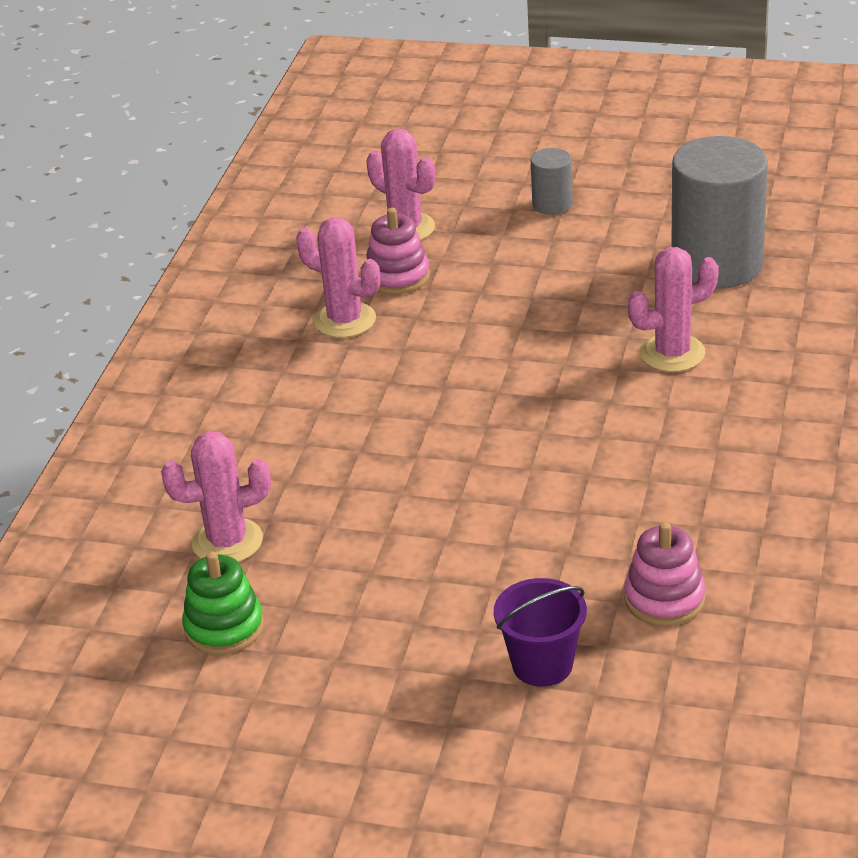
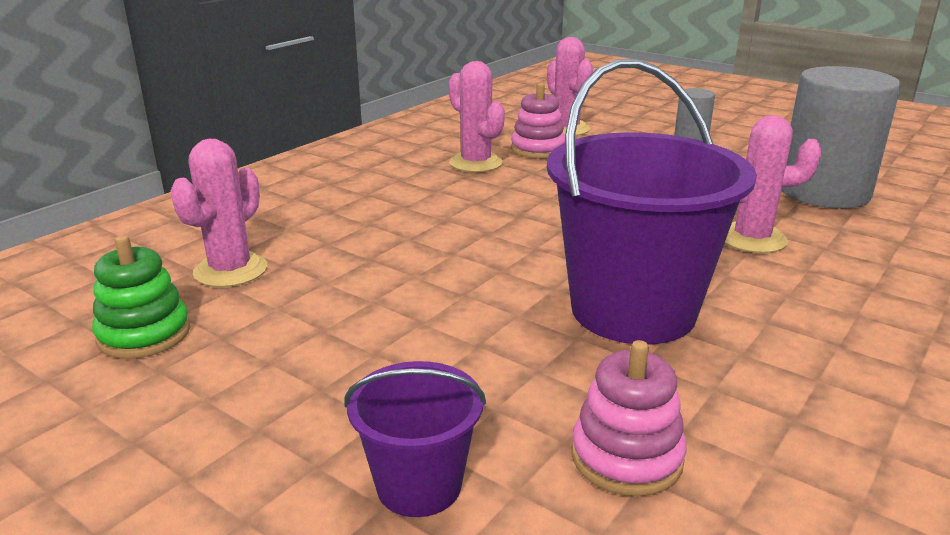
camera: 20 degrees right, 10 degrees down
(227, 542) = (230, 270): pink cactus -> pink cactus turned 75 degrees counterclockwise
(608, 471) = (633, 310): none -> purple bucket

